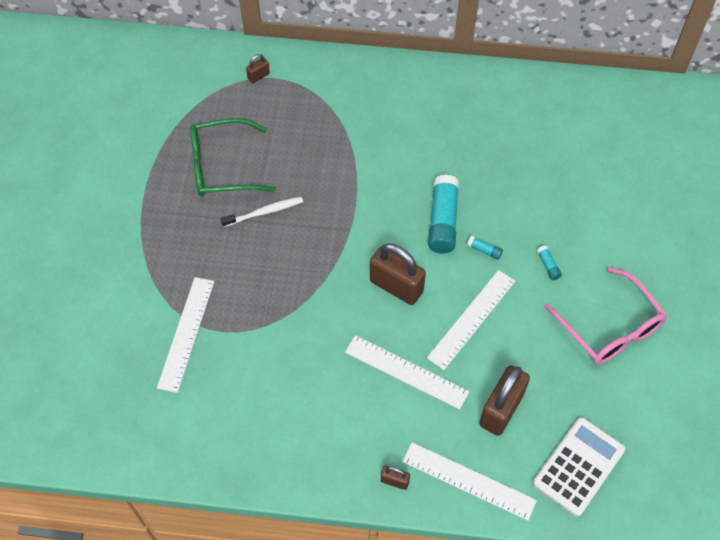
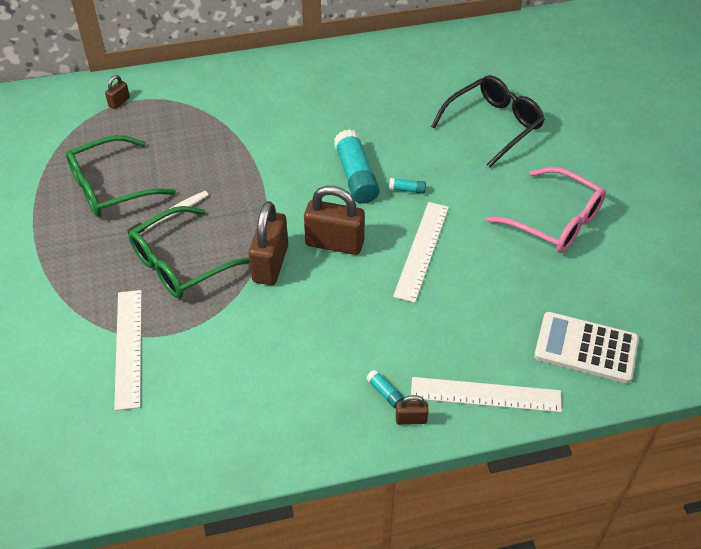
camera: 20 degrees left, 10 degrees down
(256, 264) = (181, 263): none -> green glasses
(406, 372) = (378, 315): white ruler -> none
(501, 409) = (487, 320): brown padlock -> brown padlock (270, 264)
(548, 266) = (473, 186): turquoise glue stick -> turquoise glue stick (385, 392)
(578, 466) = (586, 348): white calculator -> white calculator turned 90 degrees counterclockwise
(596, 204) = (493, 125): none -> black glasses

